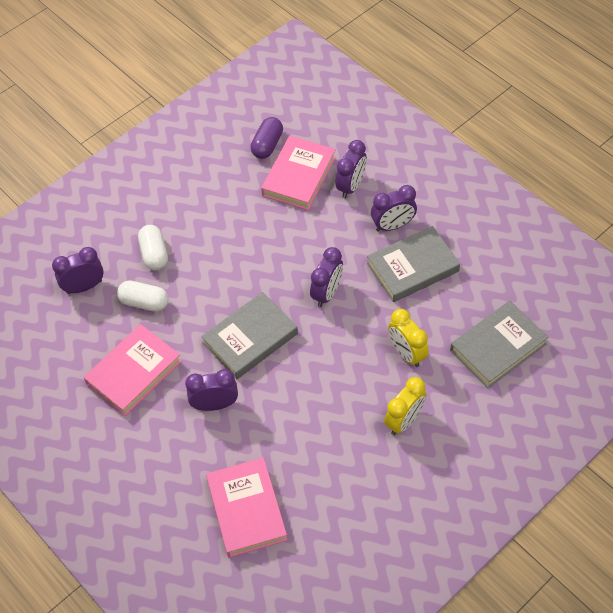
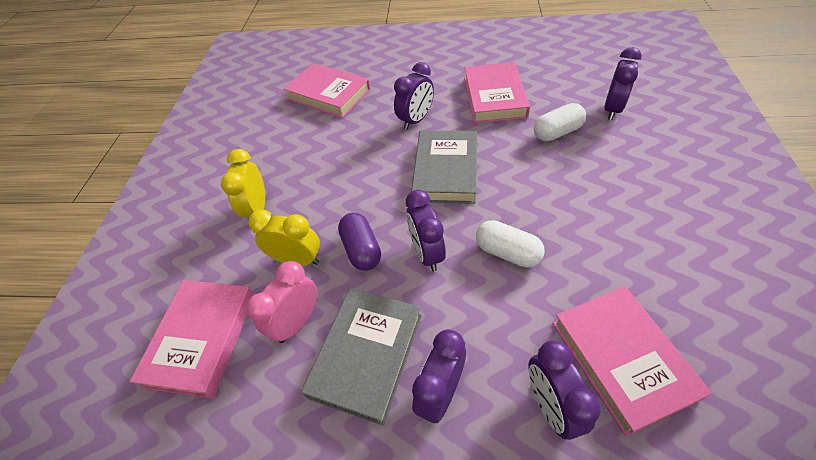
camera: 140 degrees right, 5 degrees down
(154, 254) = (609, 165): white capsule -> white capsule (507, 252)
(267, 145) = (717, 369): purple capsule -> purple capsule (362, 249)
(436, 313) = (297, 322): none -> pink clock
(498, 347) = (202, 339): grey book -> pink book

